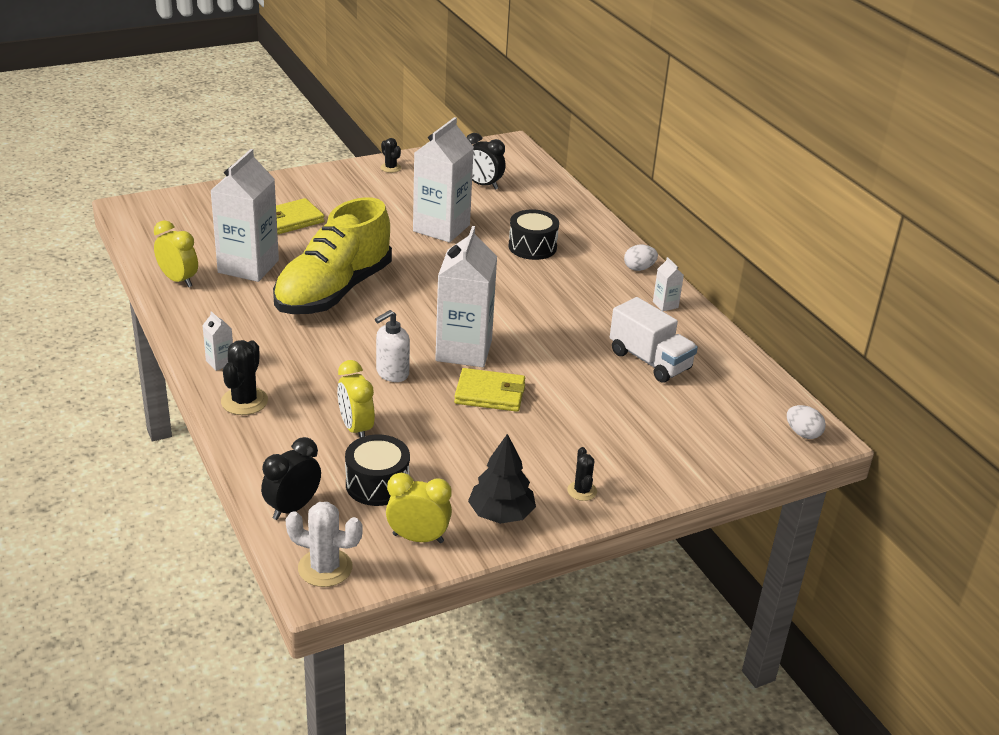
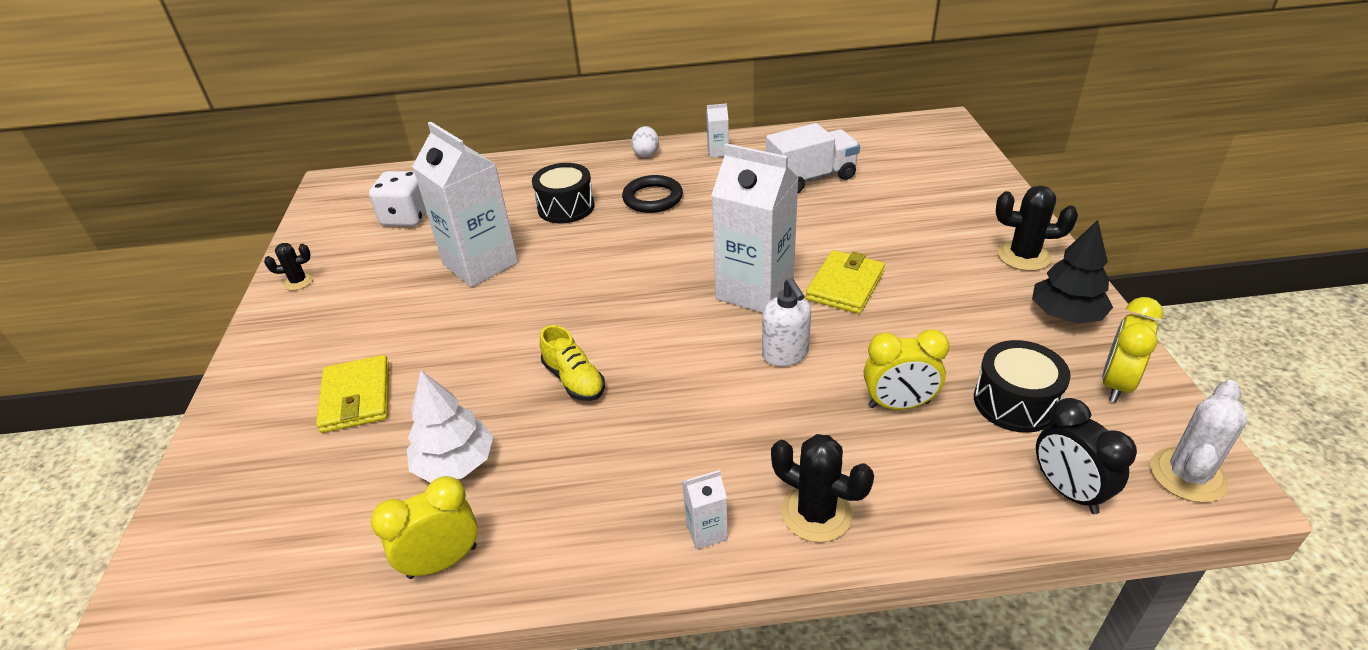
camera: 65 degrees left, 5 degrees up
(248, 266) = (455, 463): white carton -> white tree
(333, 291) = (574, 380): yellow shoe -> yellow shoe, size x0.41
(482, 185) = (406, 217): black clock -> white dice
(568, 284) = (652, 198): none -> black ring
(582, 491) = (1024, 256): black cactus -> black cactus, size x1.66
(802, 433) = (939, 128): white egg -> none

